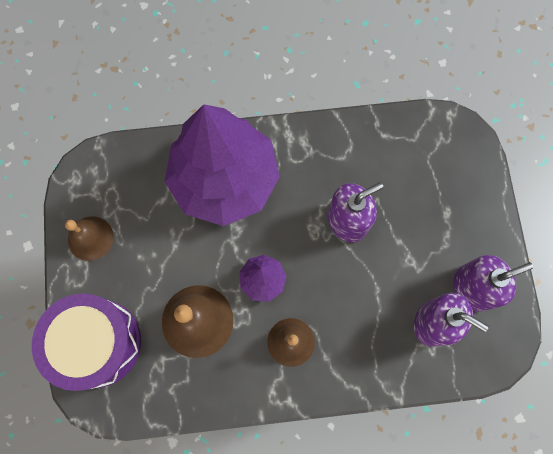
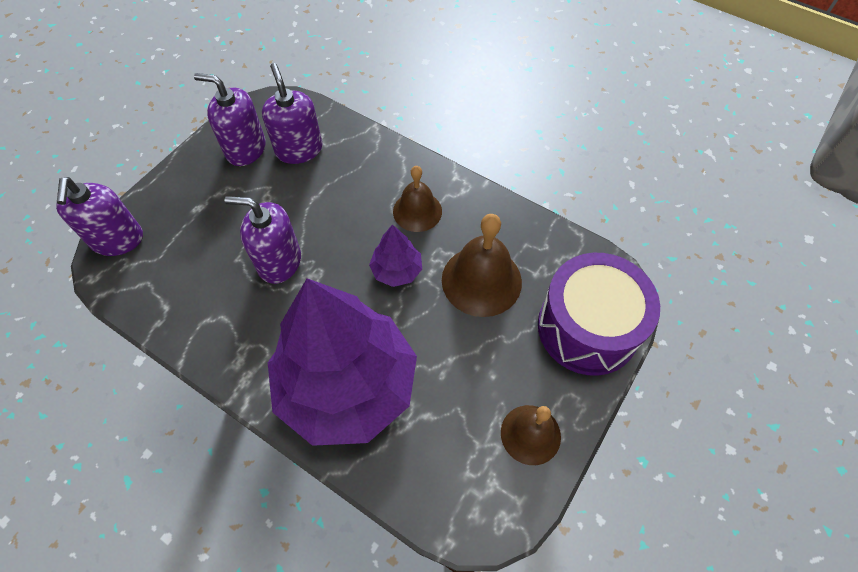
camera: 140 degrees left, 15 degrees down
(469, 148) = (117, 239): none -> purple soap dispenser

